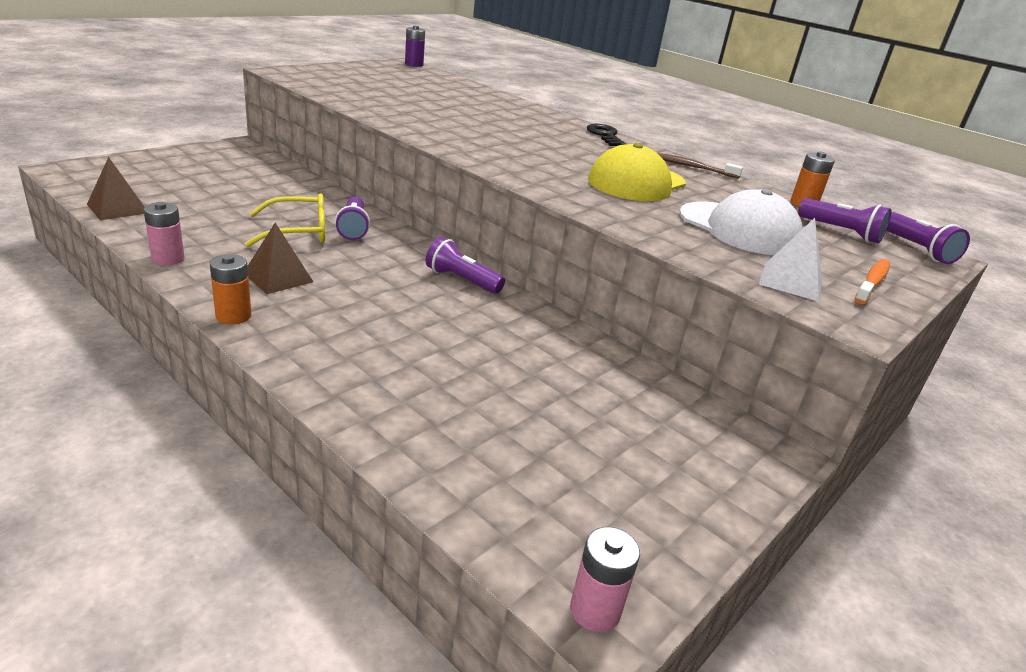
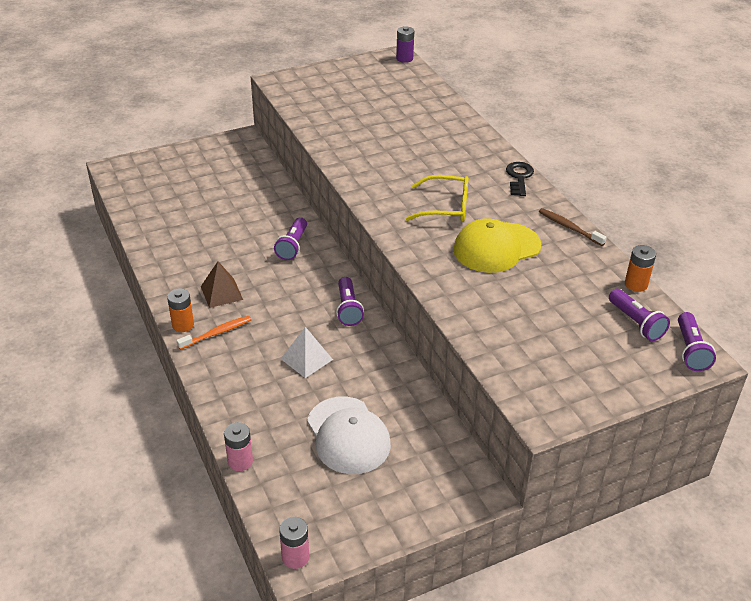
camera: 25 degrees right, 10 degrees up
(118, 208) = (139, 213): brown pyramid -> none
(168, 259) = (158, 268): pink battery -> pink battery (240, 461)
(297, 232) = (251, 247): yellow glasses -> yellow glasses (445, 207)
(462, 280) = (348, 309): purple flashlight -> purple flashlight turned 150 degrees counterclockwise
(739, 229) = (540, 312): white cap -> white cap (348, 435)
(791, 281) = (530, 373): white pyramid -> white pyramid (306, 359)
(872, 282) = (602, 381): orange toothbrush -> orange toothbrush (217, 333)

